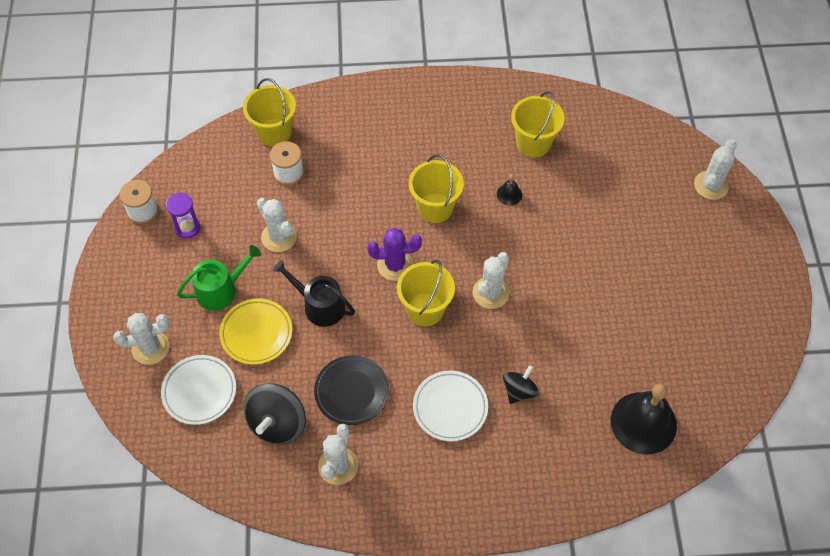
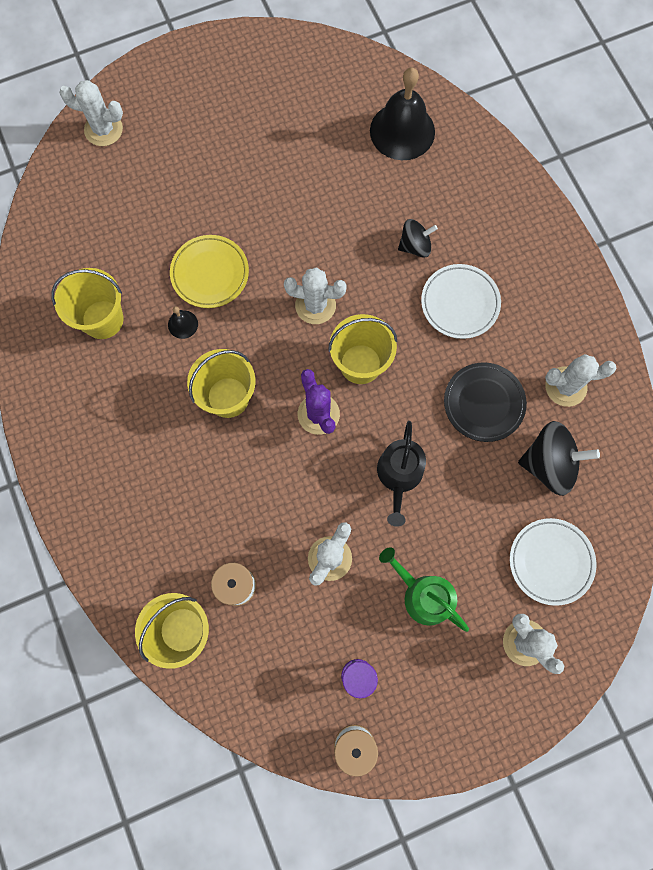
camera: 110 degrees left, 15 degrees up
(256, 333) = (459, 530): yellow plate -> yellow plate (210, 274)
(519, 391) = (415, 246): black spinning top -> black spinning top turned 150 degrees clockwise

